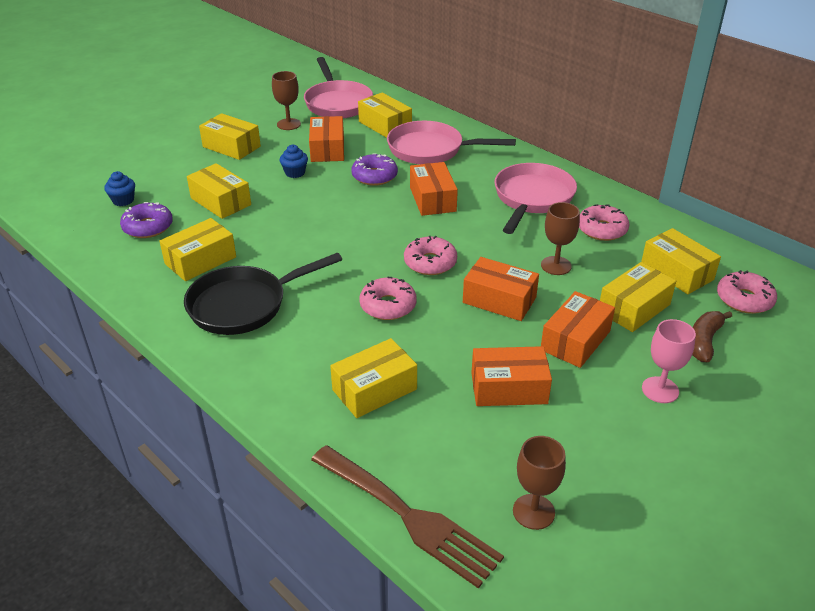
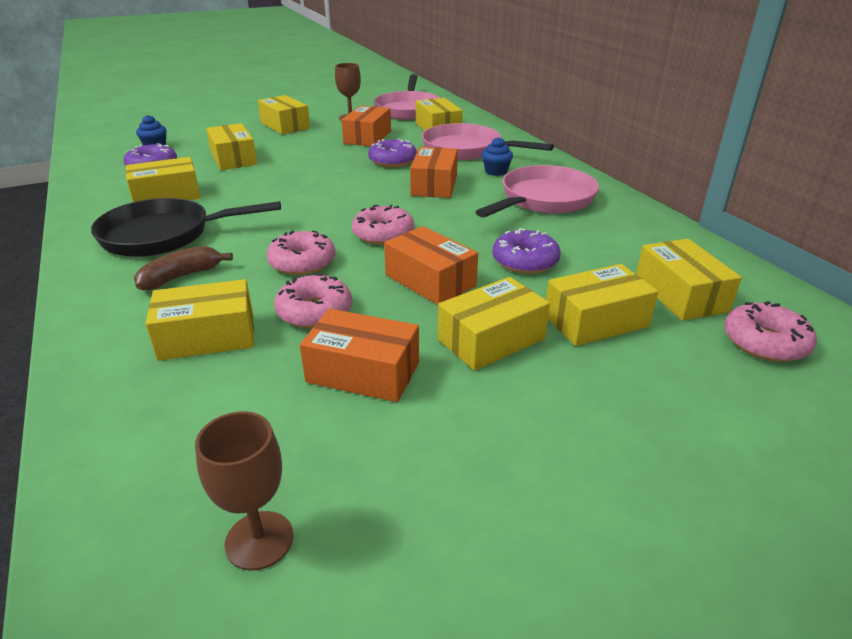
camera: 20 degrees right, 5 degrees down
(295, 173) = (320, 149): blue cupcake -> blue cupcake (496, 171)
(409, 517) = (95, 493): brown fork -> none
(556, 265) = (525, 261): brown goblet -> purple donut
(575, 340) = (491, 339): orange box -> yellow box
(602, 229) = (607, 238): pink donut -> pink donut (314, 311)
(660, 390) = (569, 424): pink goblet -> none
(704, 341) = (675, 379): brown banana -> brown banana (181, 277)

